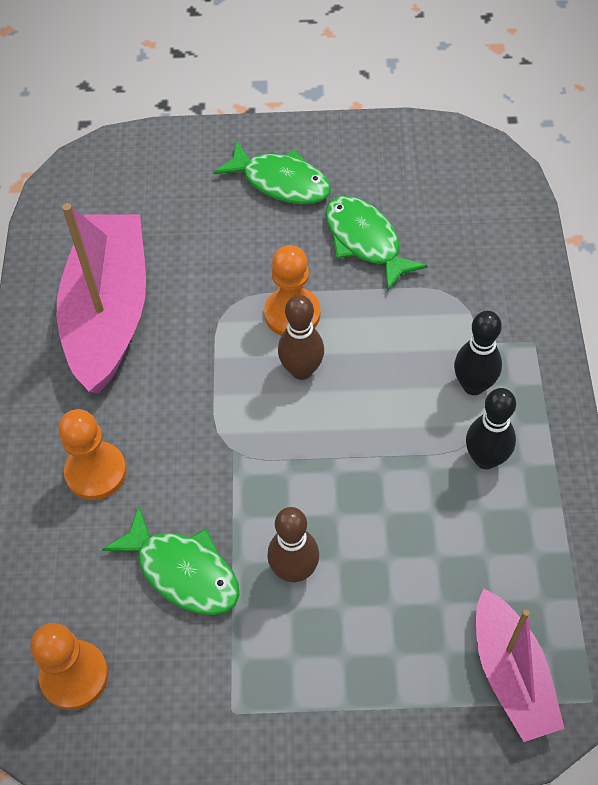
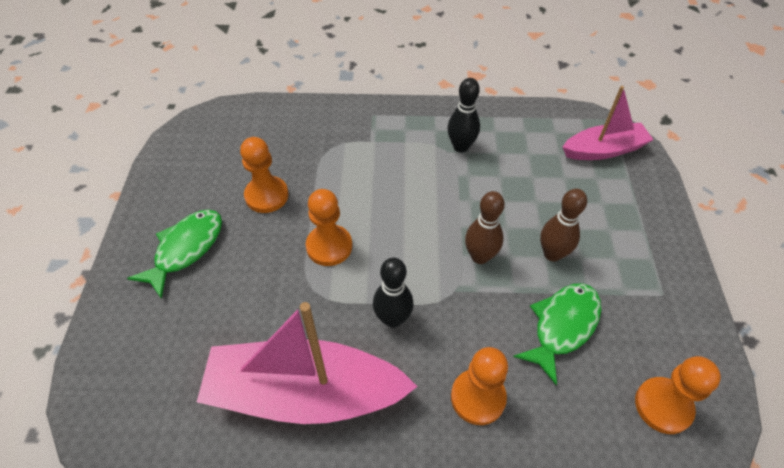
camera: 90 degrees left, 5 degrees down
(301, 370) = (384, 242): brown bowling pin -> brown bowling pin (480, 256)
(365, 241) = (266, 196): green fish -> orange pawn
(473, 385) = (404, 147): black bowling pin -> black bowling pin (392, 319)

